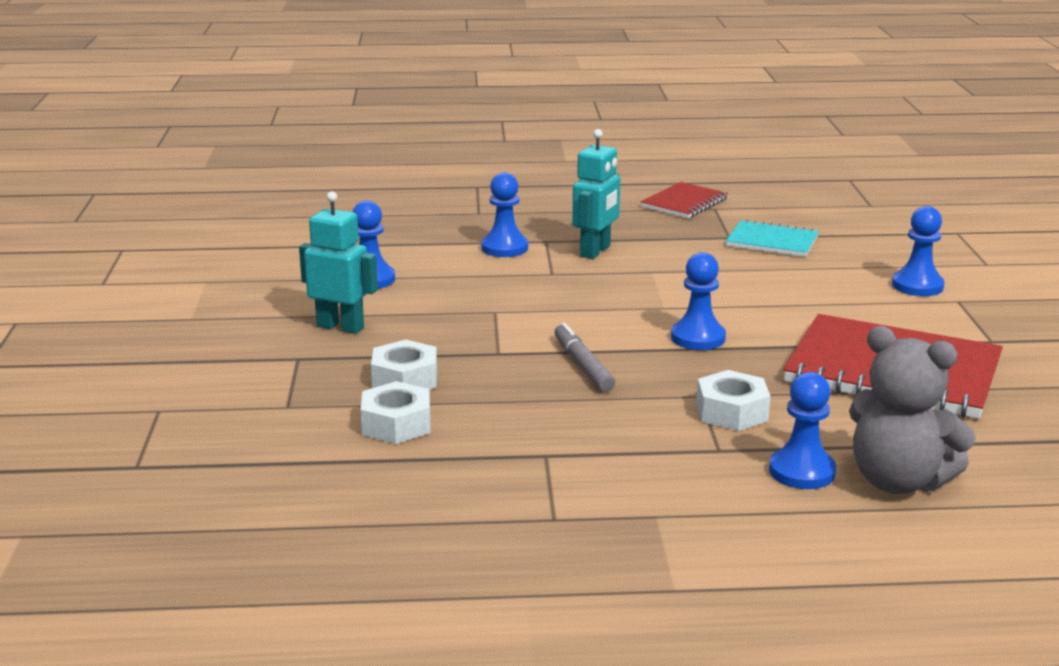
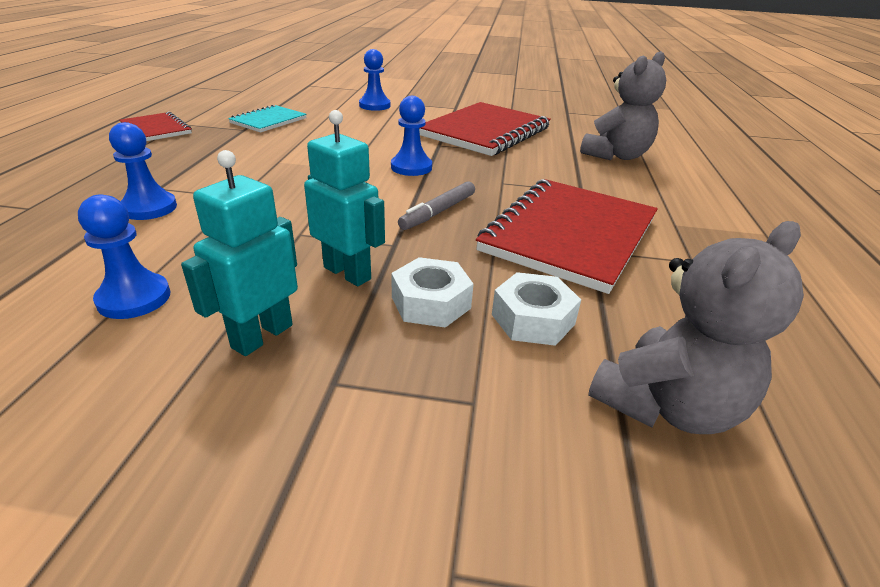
camera: 80 degrees left, 10 degrees up
(297, 481) = (667, 405): none -> grey teddy bear
(574, 441) = (569, 235): none -> red notebook
(583, 365) = (438, 212): grey marker -> grey marker turned 45 degrees counterclockwise
(595, 251) = (212, 173): turquoise robot -> turquoise robot (347, 273)
(732, 412) = (529, 177): white nut -> none
(802, 471) = (608, 174): blue pawn -> none

